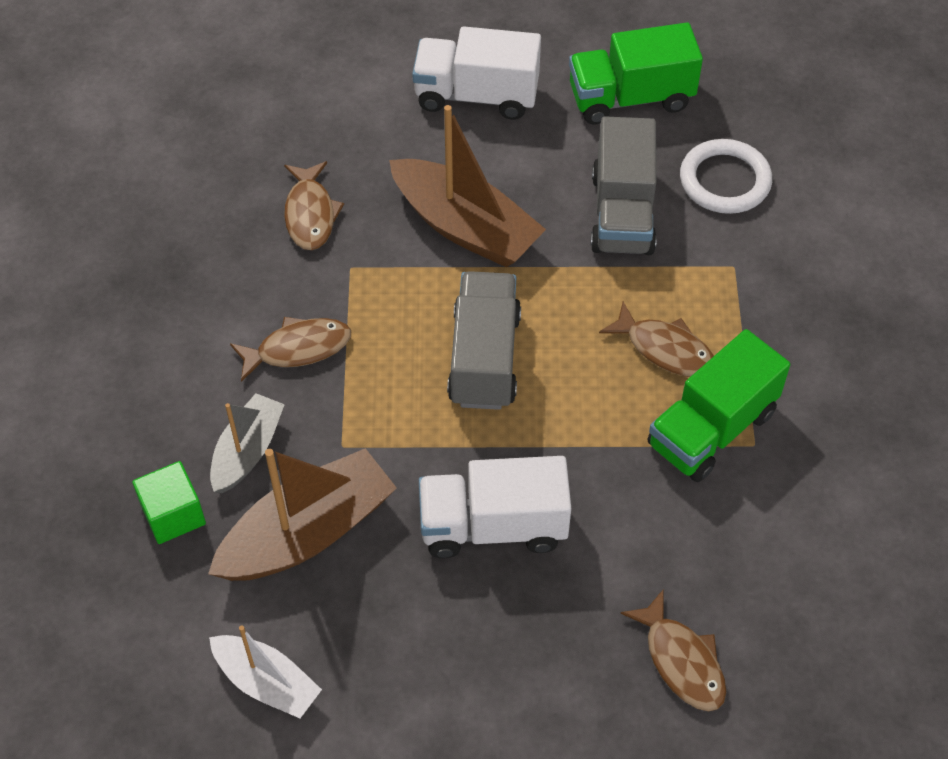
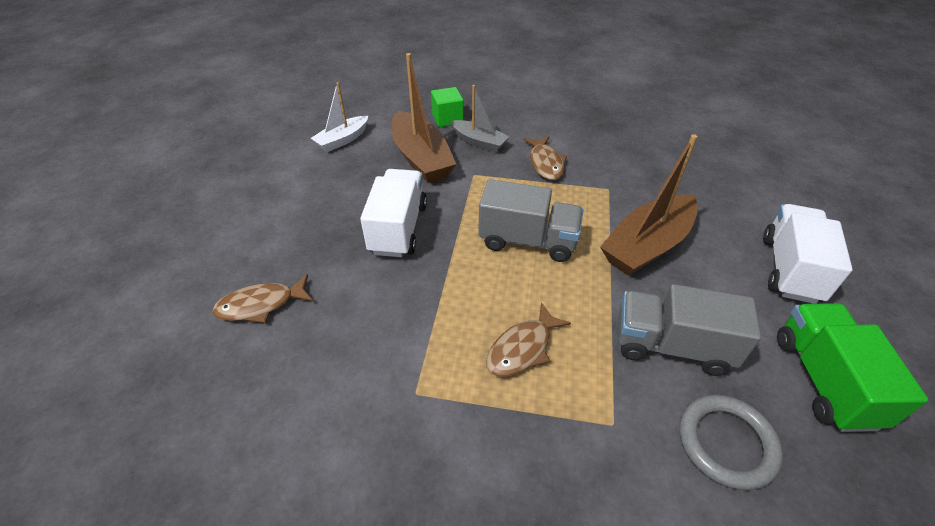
camera: 100 degrees right, 10 degrees down
(310, 214) = (652, 176): brown fish -> none
(712, 429) = (438, 365): green truck -> none
(725, 180) = (726, 443): white ring -> grey ring

